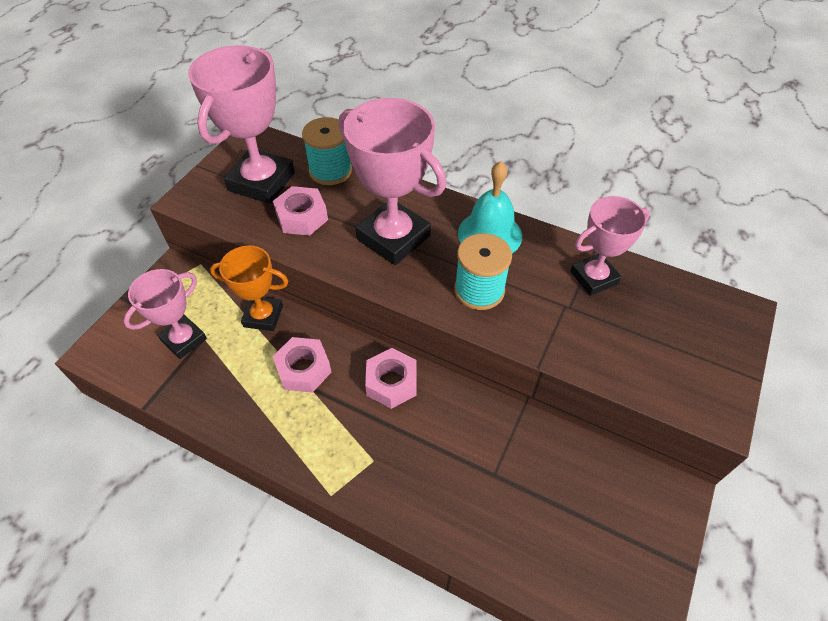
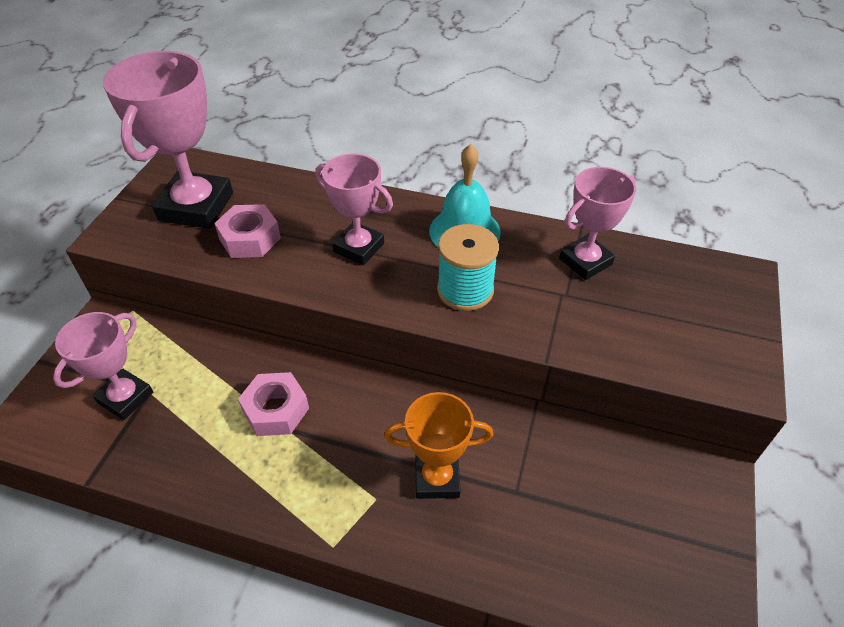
camera: 10 degrees left, 5 degrees down
(263, 316) = (217, 358): orange trophy -> orange trophy (437, 478)
(330, 171) = (274, 186): turquoise spool -> none
(391, 383) = (381, 409): pink nut -> none
(393, 237) = (358, 247): pink trophy -> pink trophy, size x0.62

